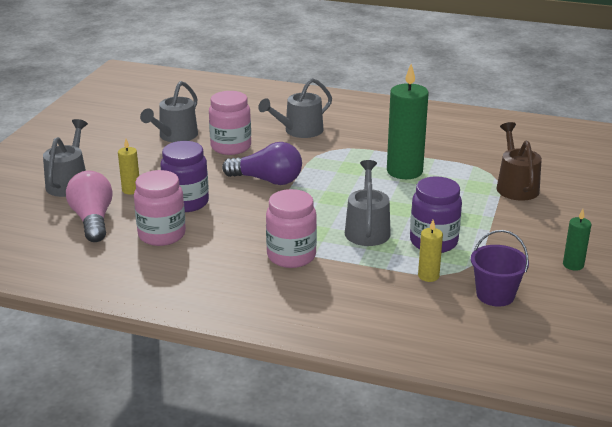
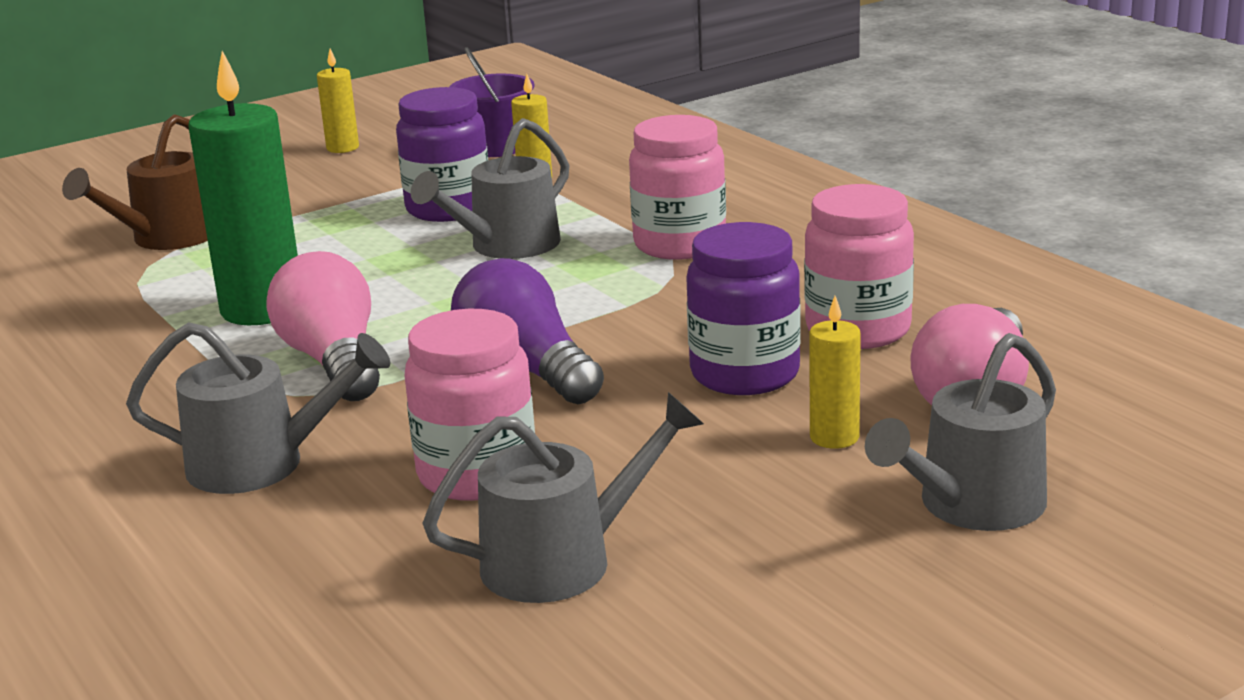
camera: 140 degrees left, 5 degrees down
(339, 162) = (333, 361): none -> pink light bulb
(573, 265) = (342, 148): green candle -> yellow candle

